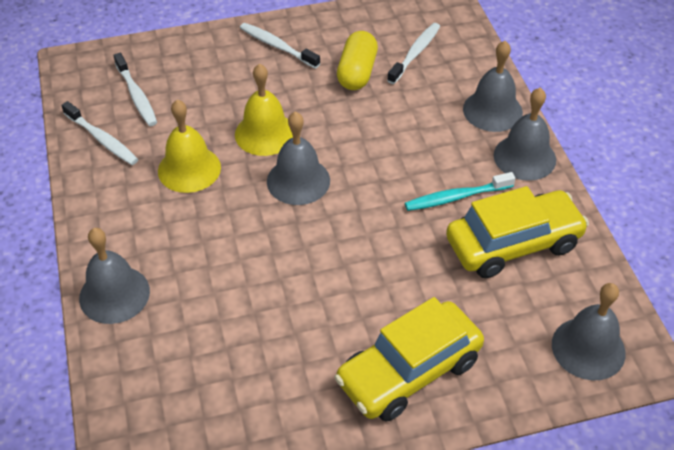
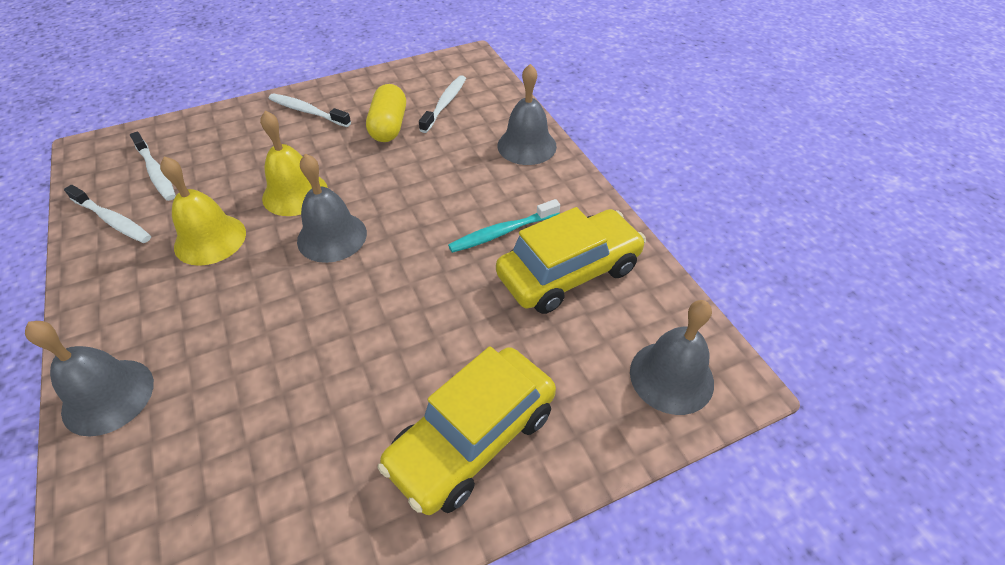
camera: 10 degrees left, 0 degrees up
(524, 157) = (565, 185): grey bell -> none

